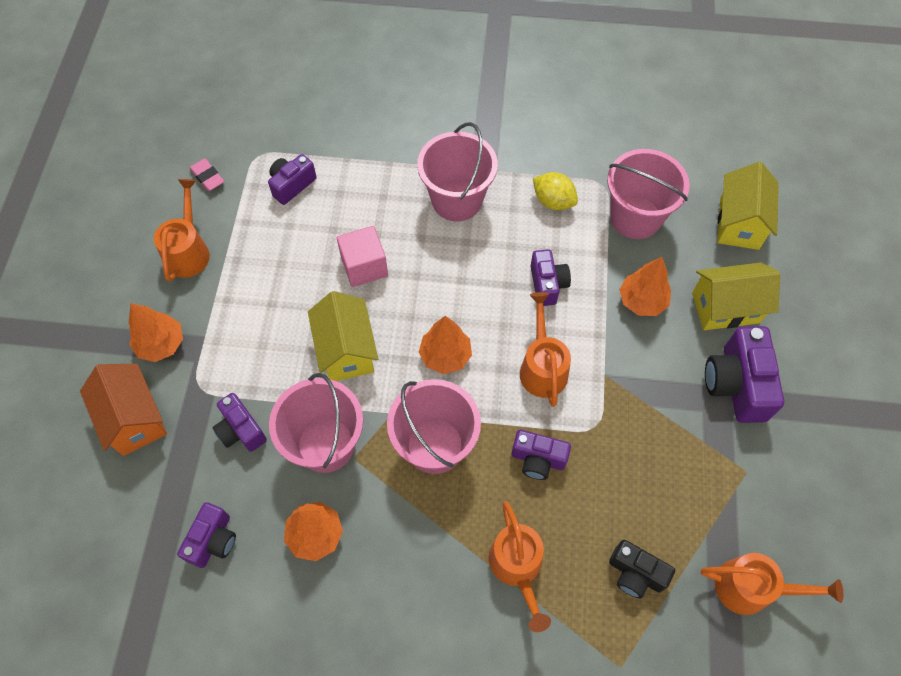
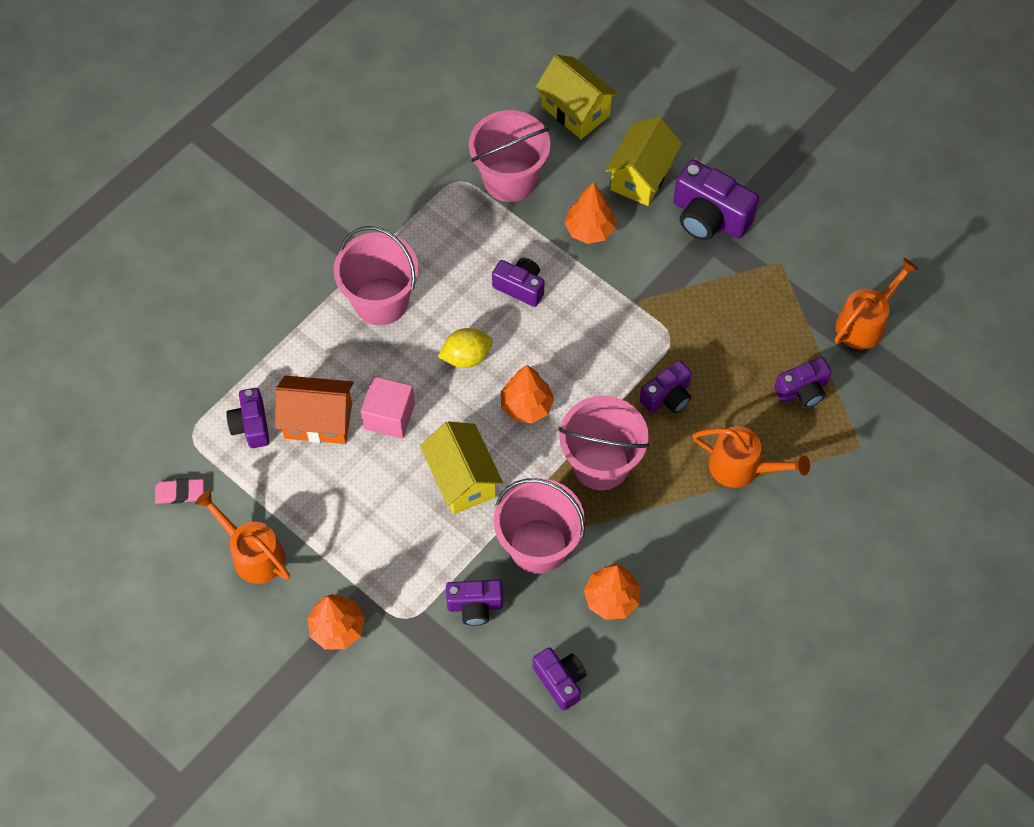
camera: 55 degrees left, 0 degrees up
(134, 419) = (398, 689): orange house -> orange house (318, 421)
(346, 350) = (462, 479): yellow house -> yellow house turned 45 degrees clockwise
(542, 367) = (591, 341): orange watering can -> none
(553, 201) = (444, 229): yellow lemon -> yellow lemon (466, 357)
(635, 573) = (802, 390): black camera -> purple camera

